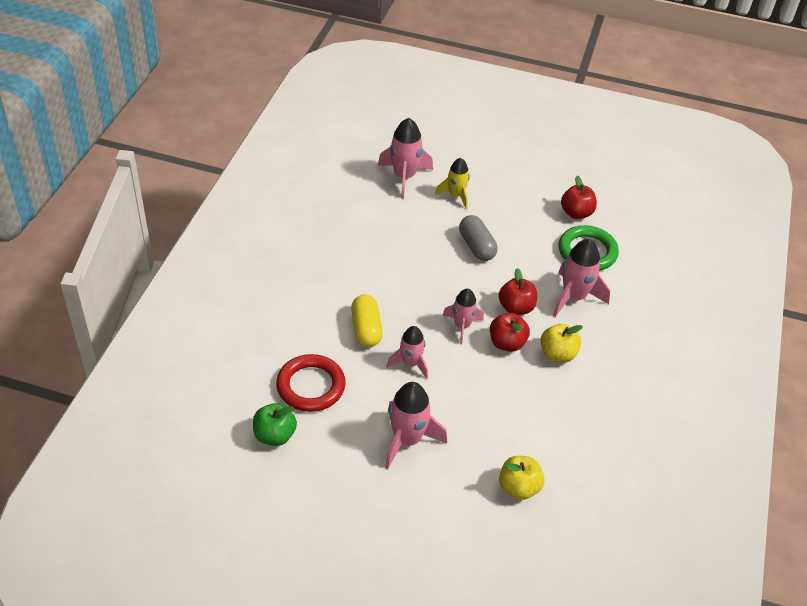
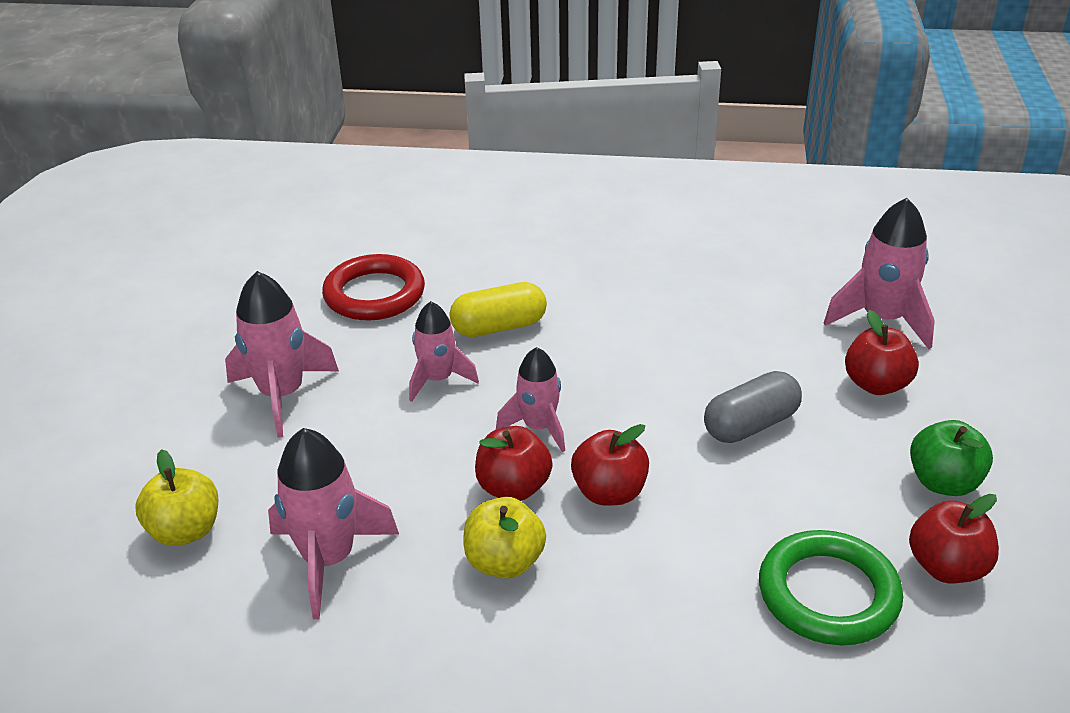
camera: 85 degrees right, 10 degrees down
(274, 435) = (284, 279): green apple -> green apple (943, 482)
(456, 195) = (876, 384): yellow rocket -> red apple
(574, 297) = (674, 578): pink rocket -> pink rocket (329, 559)

